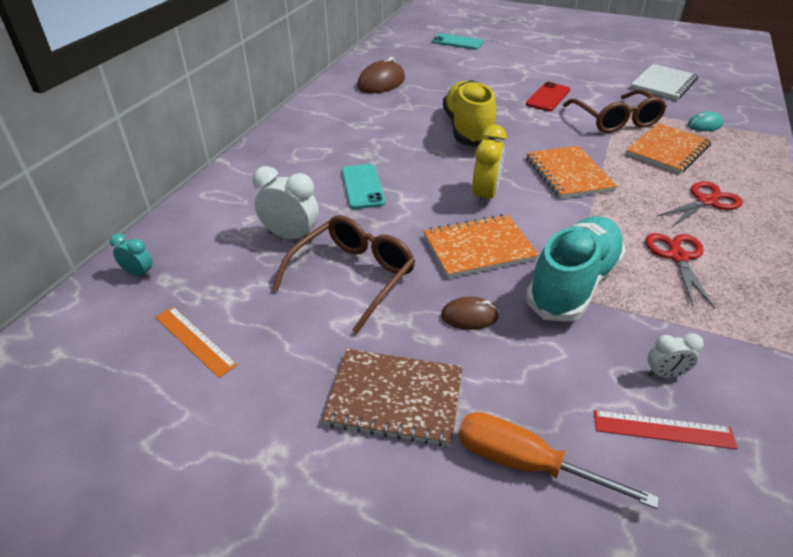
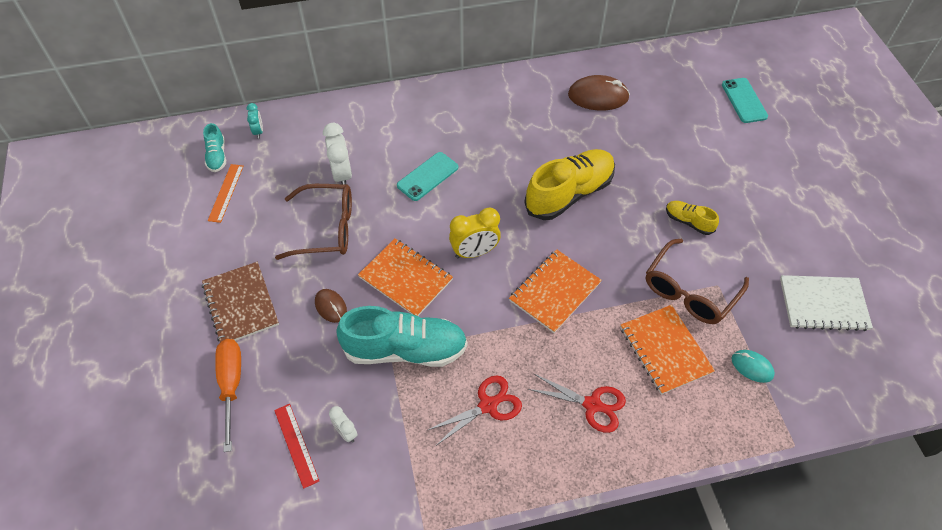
camera: 55 degrees right, 15 degrees up
(123, 325) = (217, 156): none -> turquoise shoe
(548, 97) = (688, 222): red phone -> yellow shoe
(667, 150) = (665, 350): orange notebook -> orange notebook turned 60 degrees clockwise

